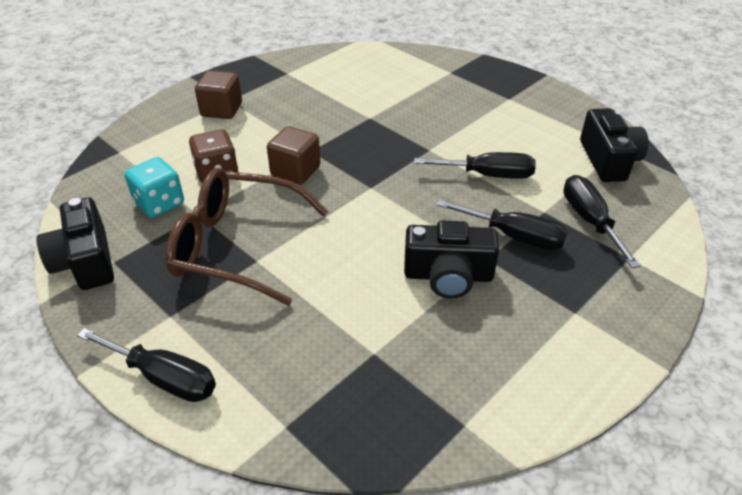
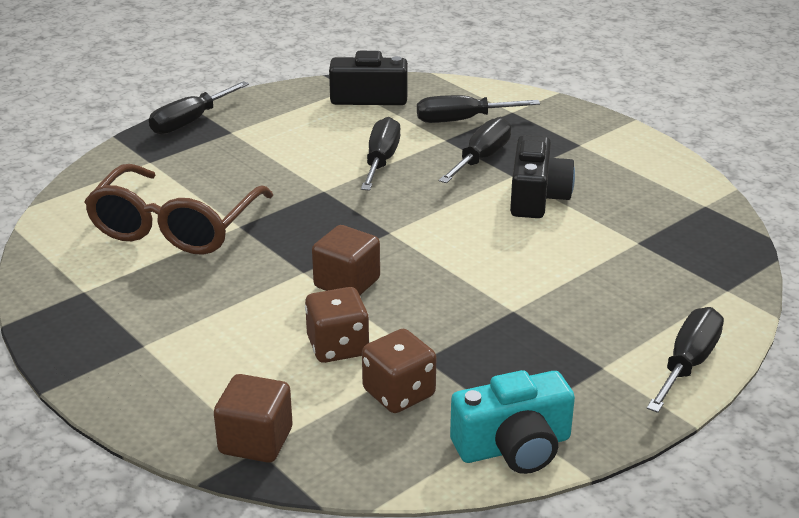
camera: 85 degrees left, 10 degrees down
(85, 261) = (513, 446): black camera -> turquoise camera
(159, 203) = (399, 393): turquoise dice -> brown dice
(221, 110) = (171, 350): brown cube -> brown cube (256, 441)
(238, 246) = (489, 324): brown glasses -> brown glasses (176, 226)
(517, 79) = (190, 122): none -> black screwdriver

